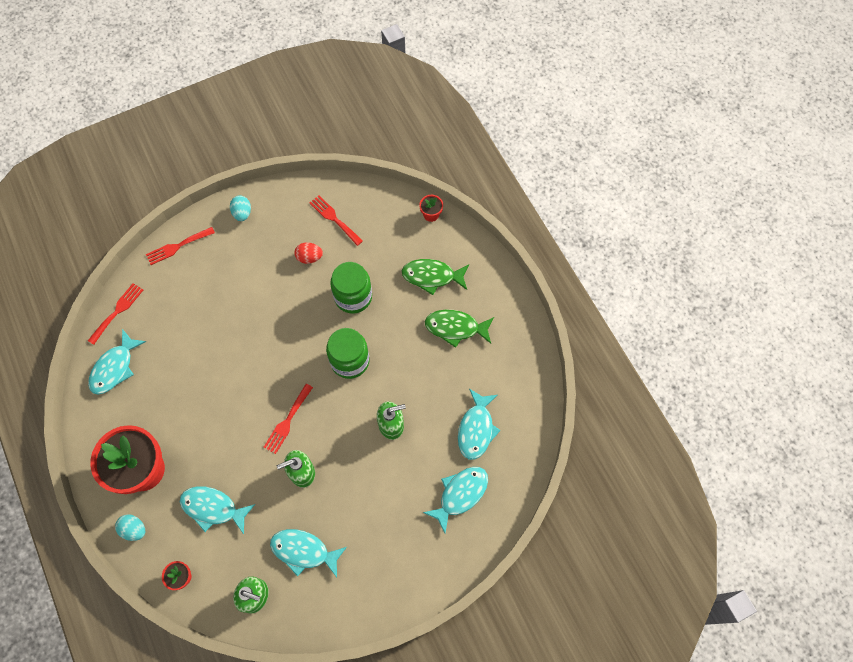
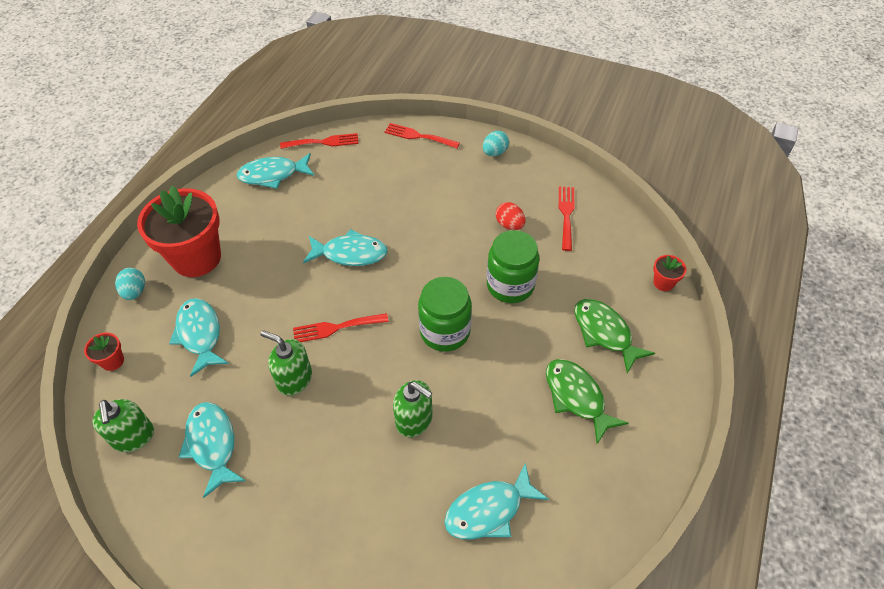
camera: 50 degrees right, 15 degrees down
(460, 494) = (399, 555): turquoise fish -> turquoise fish (350, 253)

